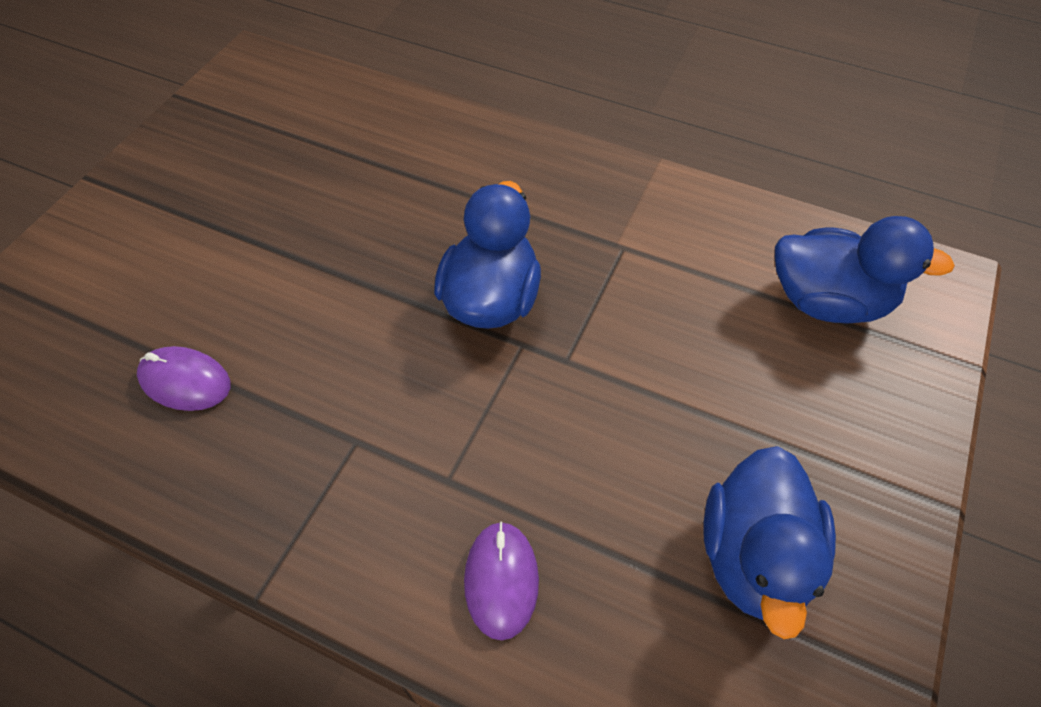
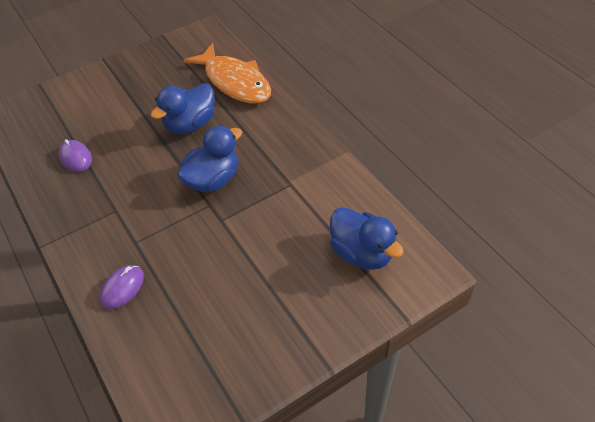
camera: 35 degrees right, 5 degrees down
(382, 123) = (235, 82): none -> orange fish
(754, 557) = (223, 335): blue duck -> blue duck (190, 124)

